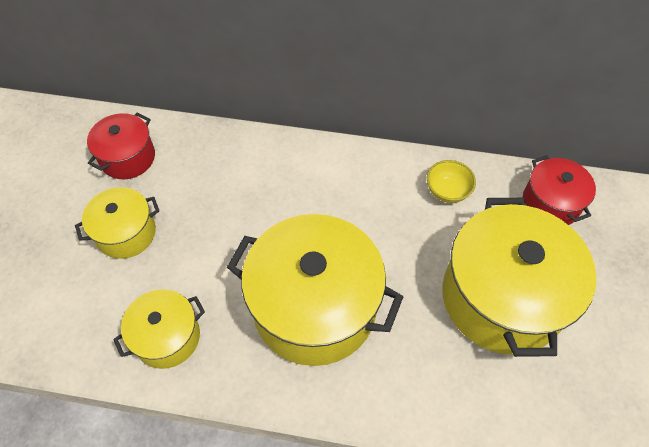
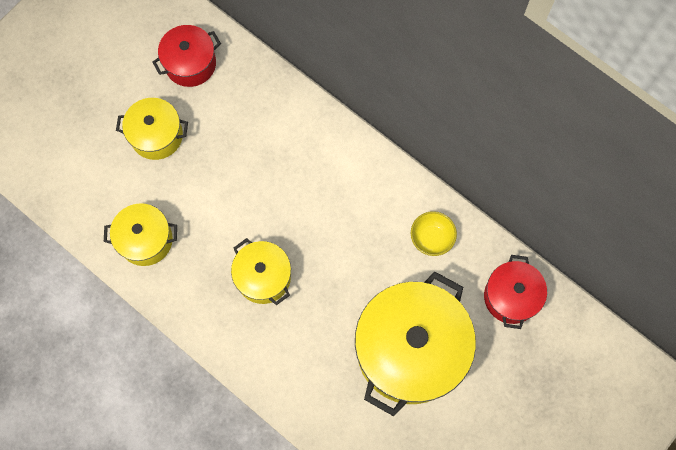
camera: 30 degrees right, 15 degrees up
(314, 307) = (263, 277): yellow pot -> yellow pot, size x0.52

